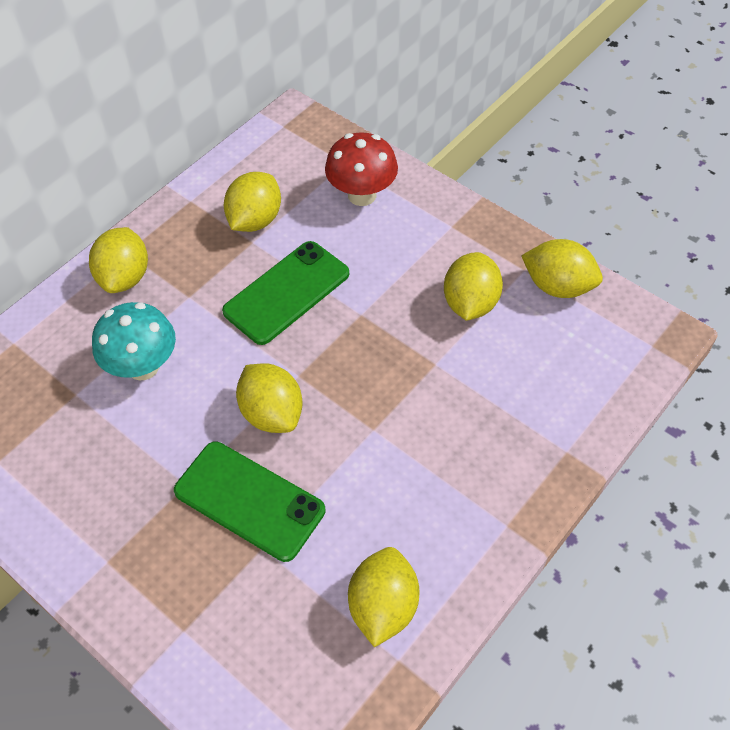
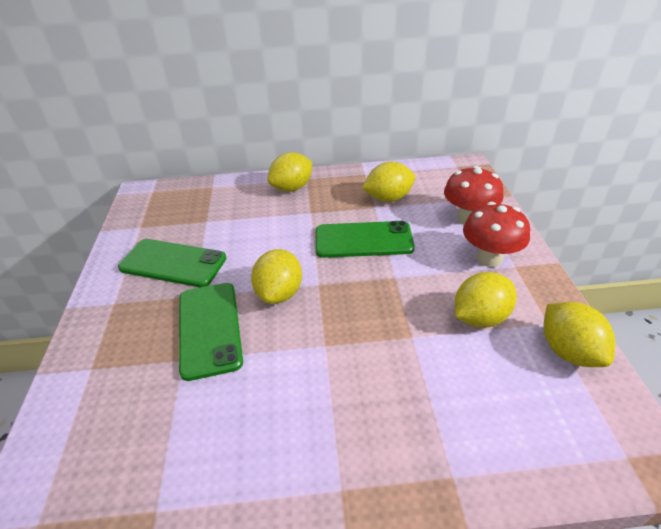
camera: 45 degrees right, 15 degrees down
(110, 470) = (173, 263): none -> green phone
(143, 366) = (249, 229): turquoise mushroom -> none
(383, 606) = (194, 462): yellow lemon -> none
(423, 232) = (489, 258): none -> red mushroom

